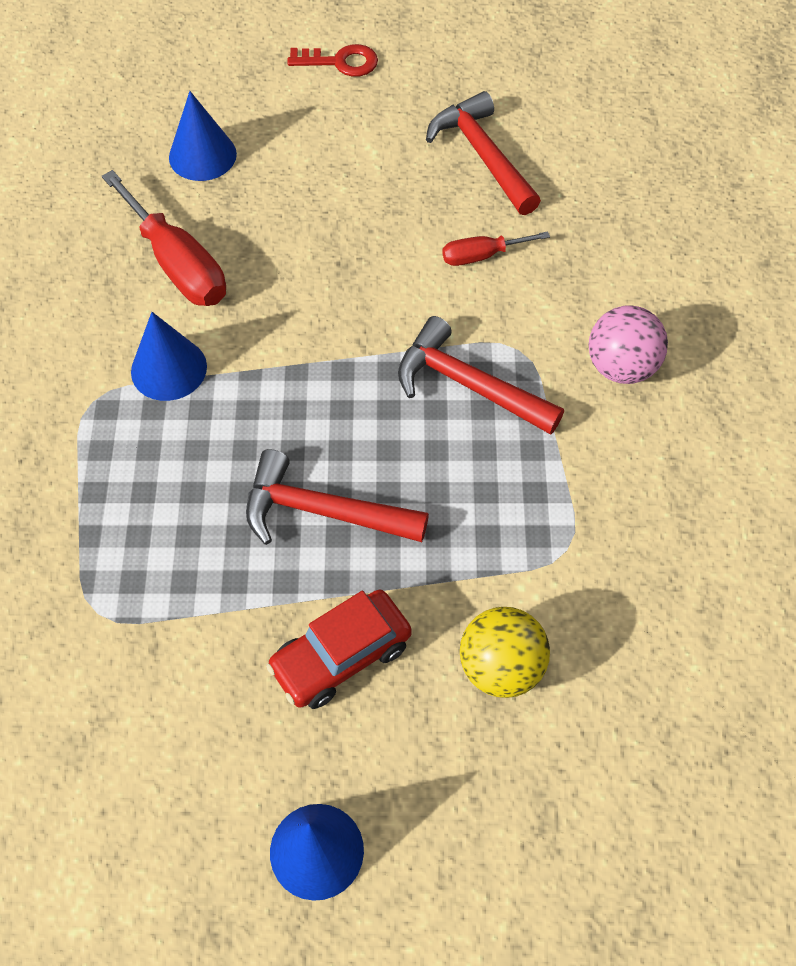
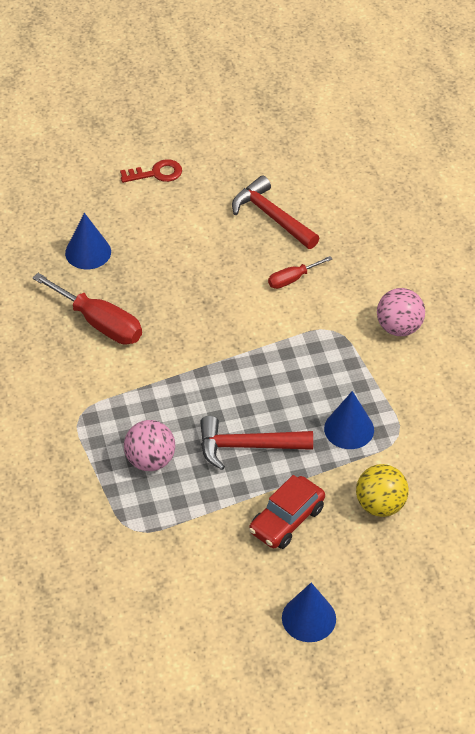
camera: 15 degrees left, 10 degrees down
(167, 500) = (150, 460): none -> pink ball
(169, 369) = (120, 386): blue cone -> blue cone (349, 429)
(468, 385) = (309, 357): red hammer -> none

